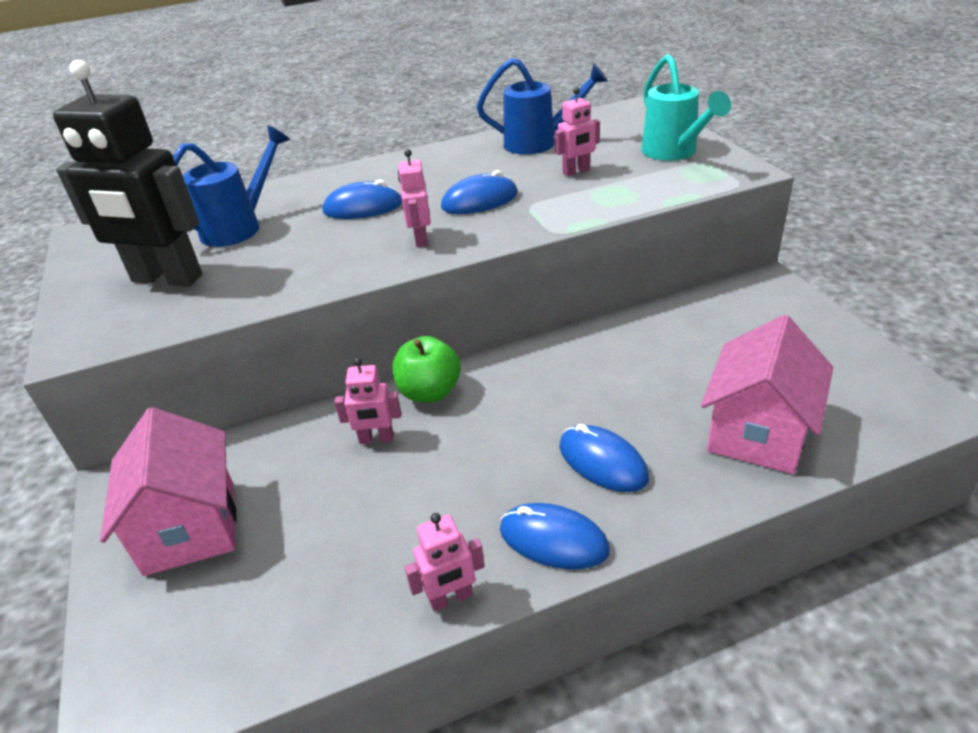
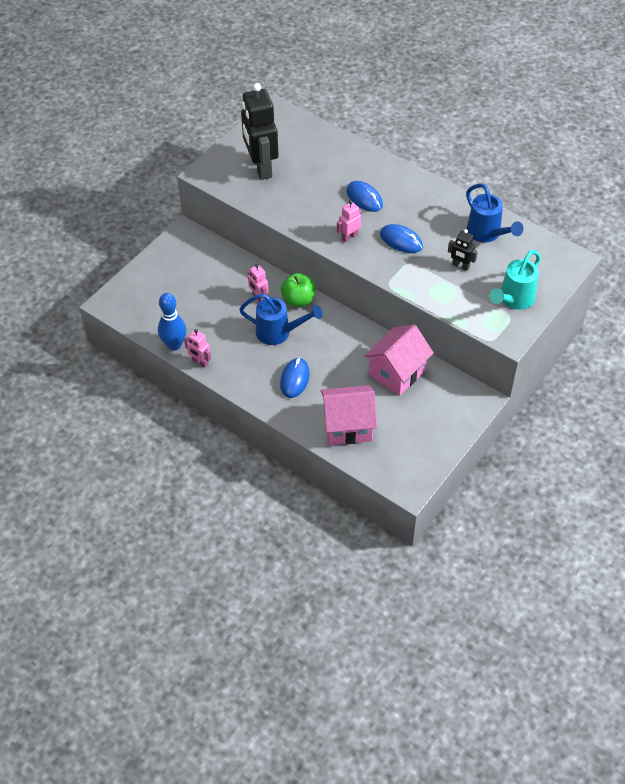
camera: 55 degrees right, 15 degrees up
(190, 527) = (180, 269): pink house -> pink house (397, 372)
(239, 227) = (316, 163): blue watering can -> blue watering can (278, 332)
(365, 627) = (174, 345): none -> blue bowling pin
(553, 540) = (244, 380): blue mouse -> none
(576, 171) = (460, 266): pink robot -> black robot

